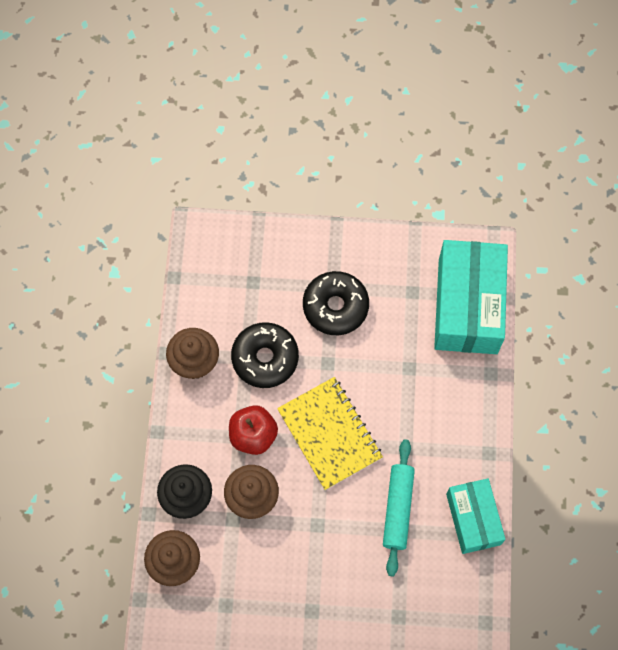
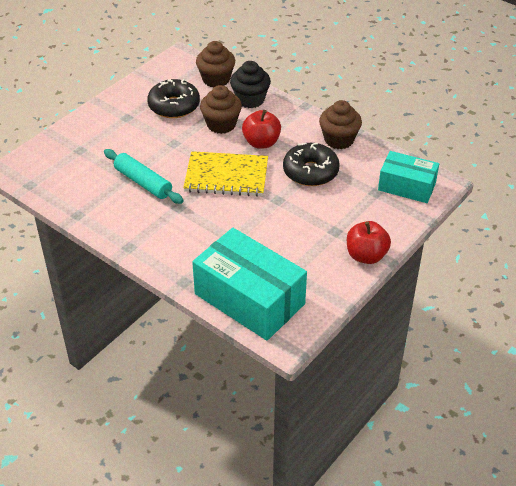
camera: 125 degrees right, 25 degrees down
(335, 307) = (317, 224): black donut -> black donut (174, 106)
(345, 243) = (366, 255): none -> red apple
(473, 519) = (96, 214): turquoise box -> turquoise box (407, 186)

